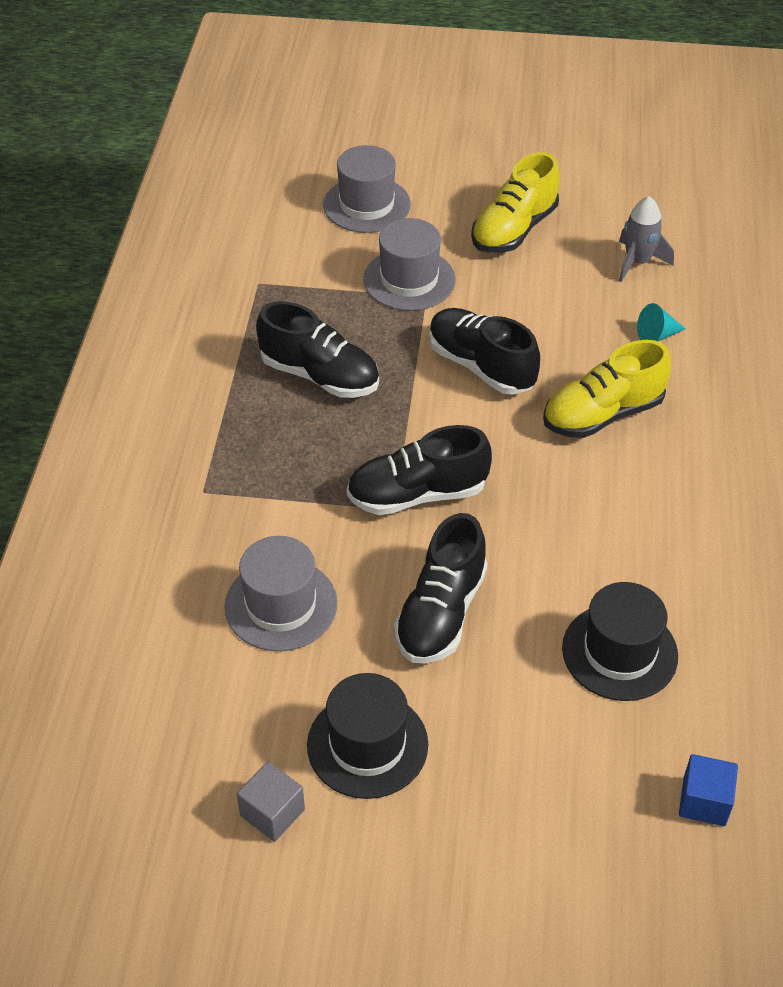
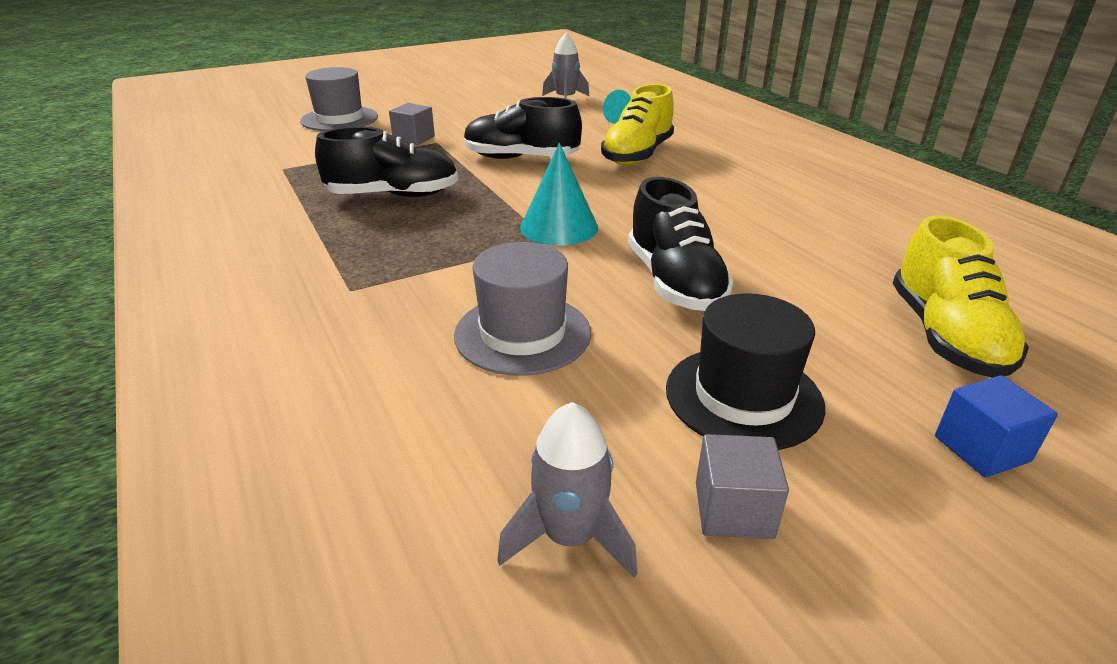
camera: 35 degrees left, 15 degrees down
(174, 773) = (570, 537): none -> grey rocket
(409, 279) = (414, 139): grey hat -> grey cube
(417, 494) = (559, 227): black shoe -> turquoise cone
(514, 230) = (465, 106): yellow shoe -> yellow shoe (945, 336)
(619, 652) = (835, 251): black hat -> none
(704, 801) = (1033, 303): blue cube -> blue cube (981, 449)

